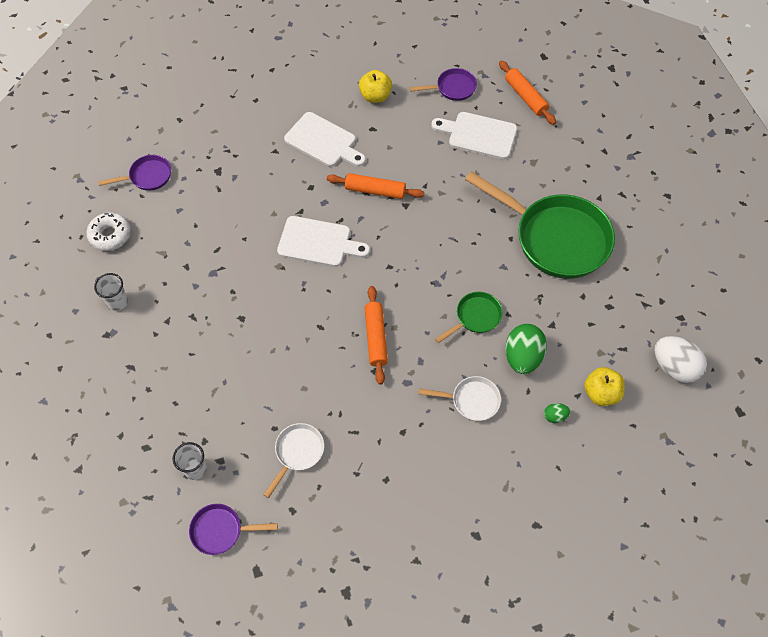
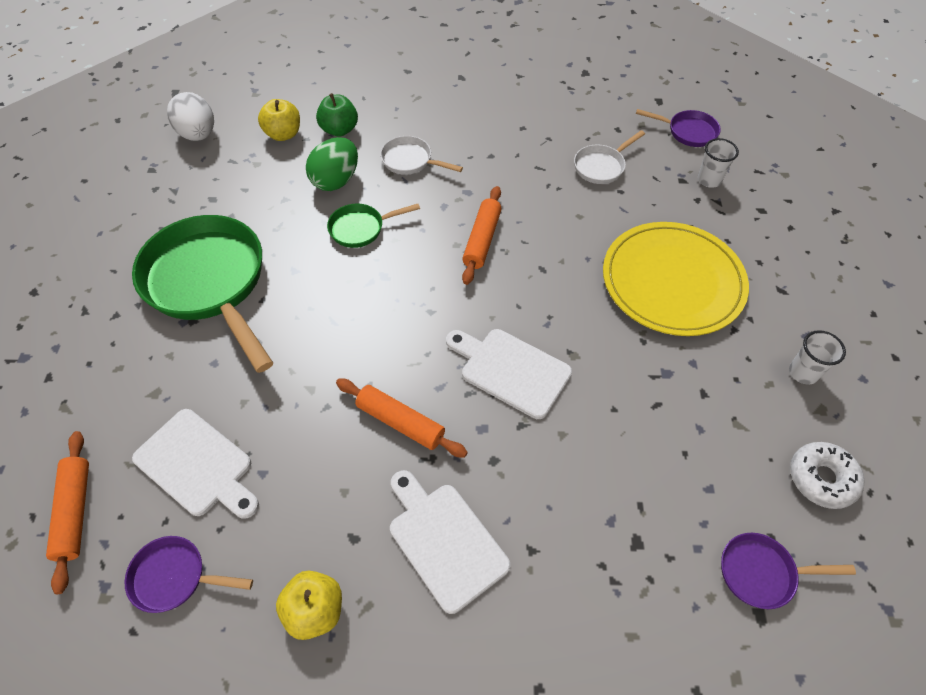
camera: 160 degrees left, 5 degrees down
(217, 347) = (672, 281): none -> yellow plate
(555, 416) = (339, 130): green egg -> green apple

